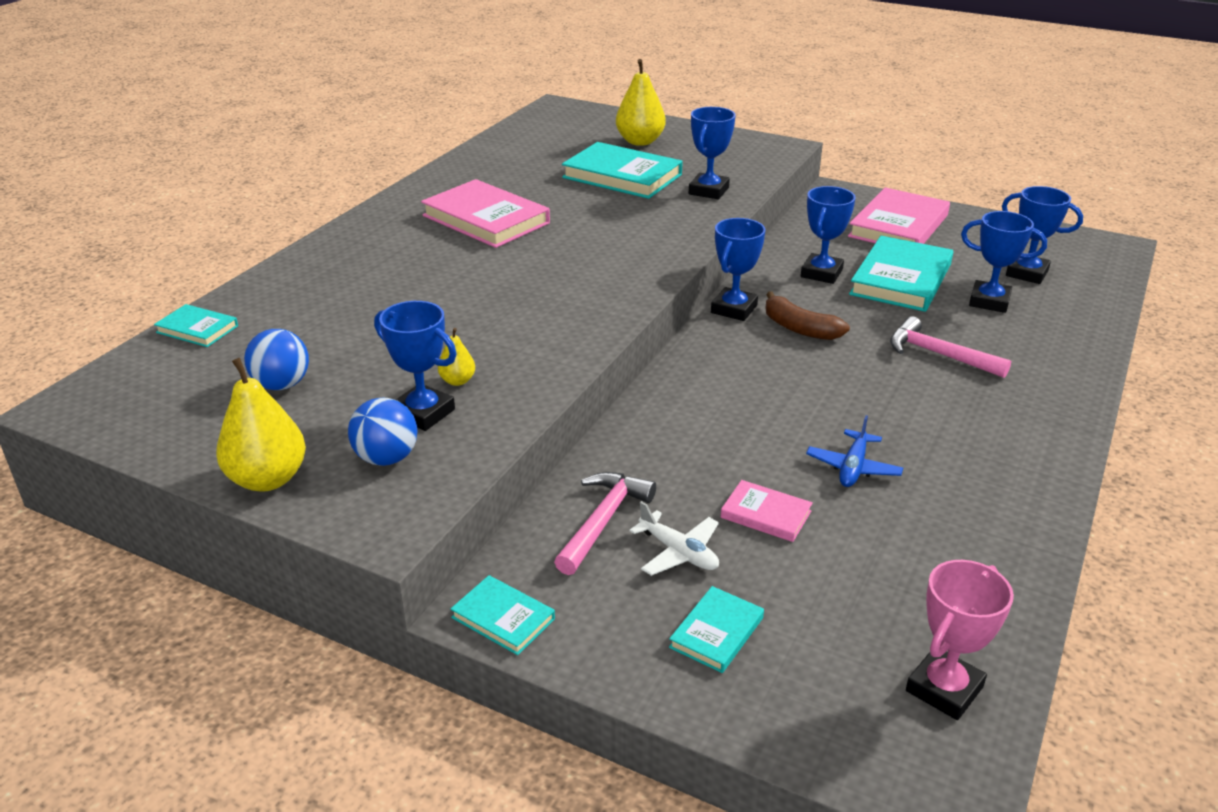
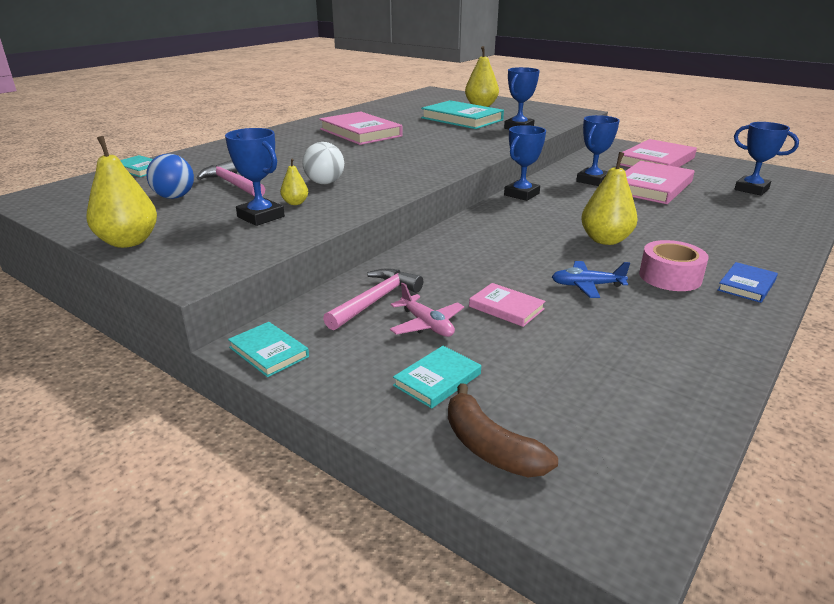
camera: 10 degrees right, 5 degrees down
(386, 458) = (219, 237): blue ball -> none
(480, 336) = (324, 183): none -> white ball
(678, 552) = (426, 324): white plane -> pink plane
(799, 328) = (567, 207): brown banana -> brown banana (490, 447)
(853, 467) = (587, 286): blue plane -> blue plane turned 60 degrees clockwise
(860, 386) = (605, 240): none -> yellow pear
(901, 279) = (651, 187): turquoise book -> pink book
(939, 354) = (673, 227): pink hammer -> pink hammer (232, 184)
(944, 689) = (631, 444): pink trophy -> none
(948, 442) = (670, 277): none -> pink tape
(989, 301) = (719, 202): blue trophy -> none
(1037, 446) = (746, 285): none -> blue book

